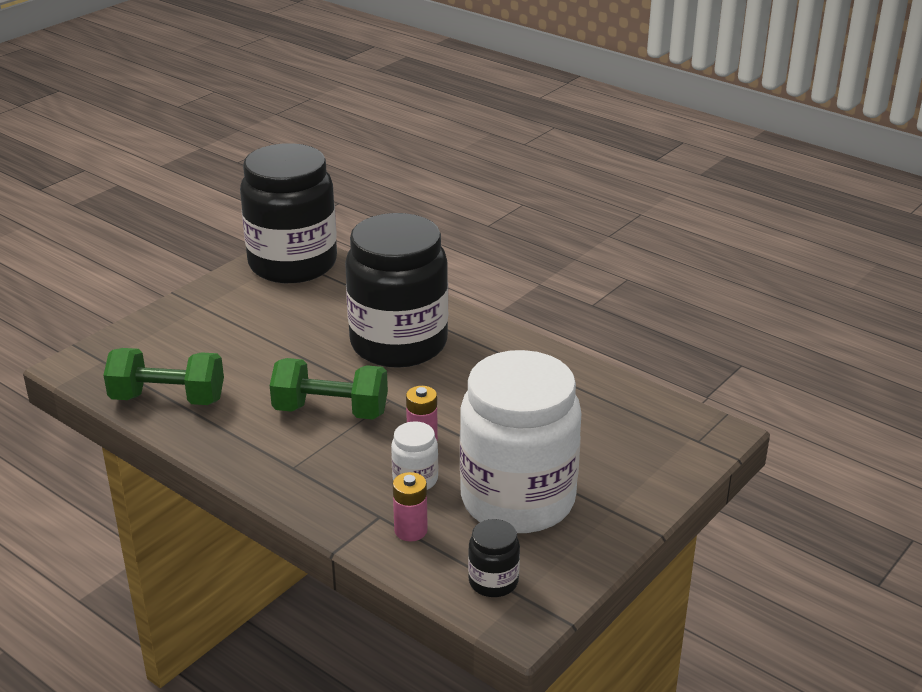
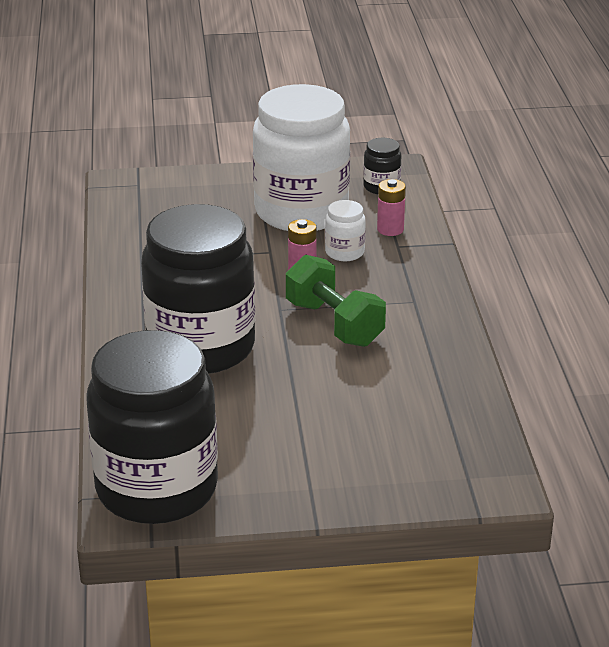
camera: 135 degrees left, 0 degrees up
(168, 399) = (447, 404): green dumbbell -> none

